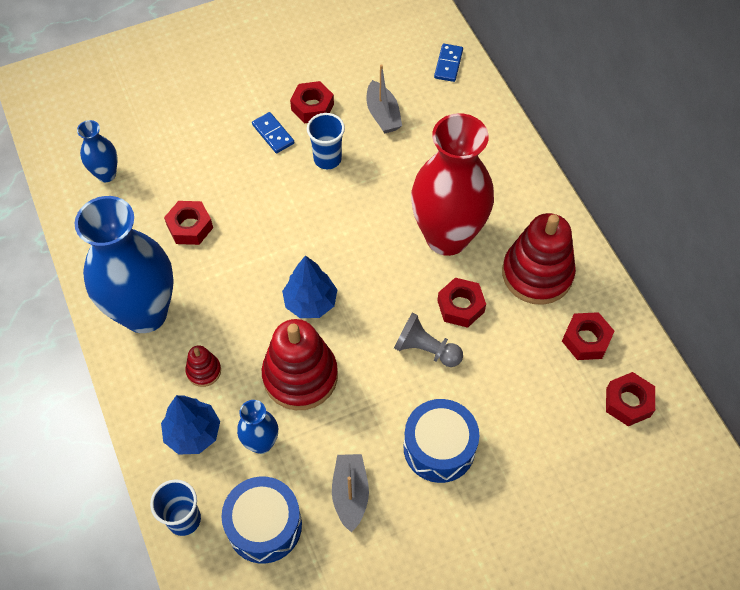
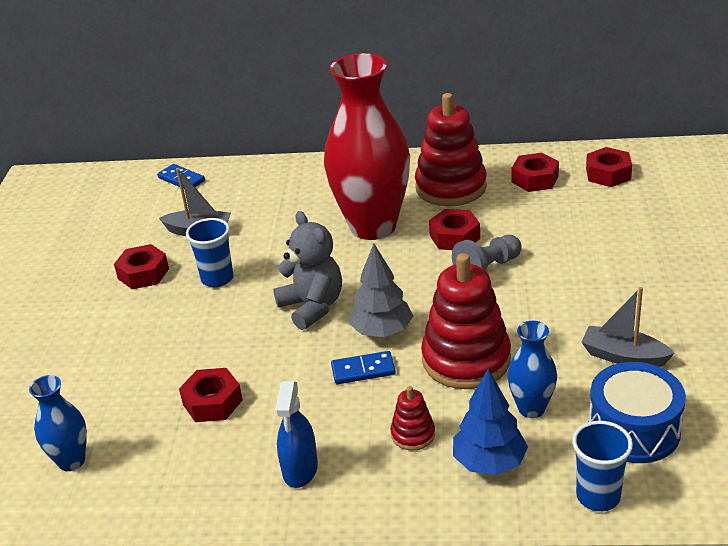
camera: 60 degrees left, 25 degrees down
(145, 313) = (300, 469): blue vase -> blue spray bottle
(273, 134) = (149, 309): blue domino -> blue domino (363, 370)
(310, 302) = (382, 331): blue tree -> grey tree
(320, 240) = (312, 307): none -> grey teddy bear
(439, 447) = (600, 286): blue drum -> none

